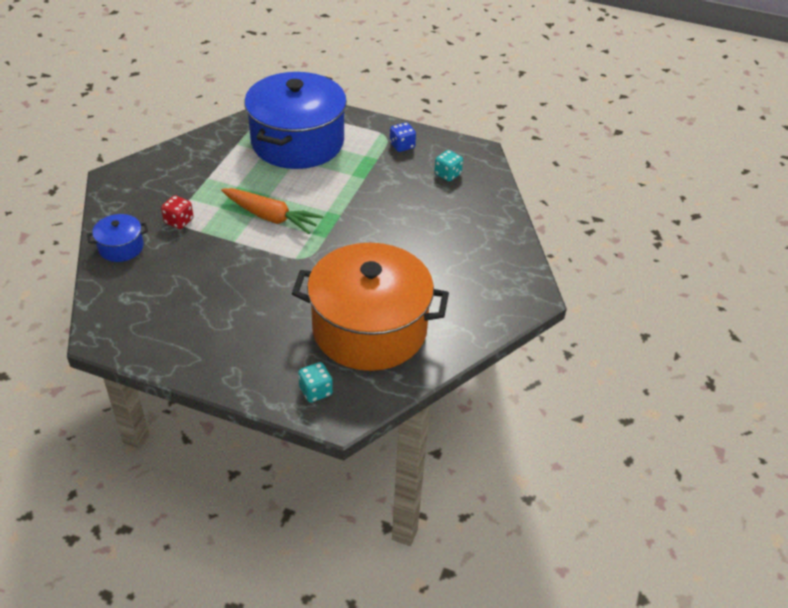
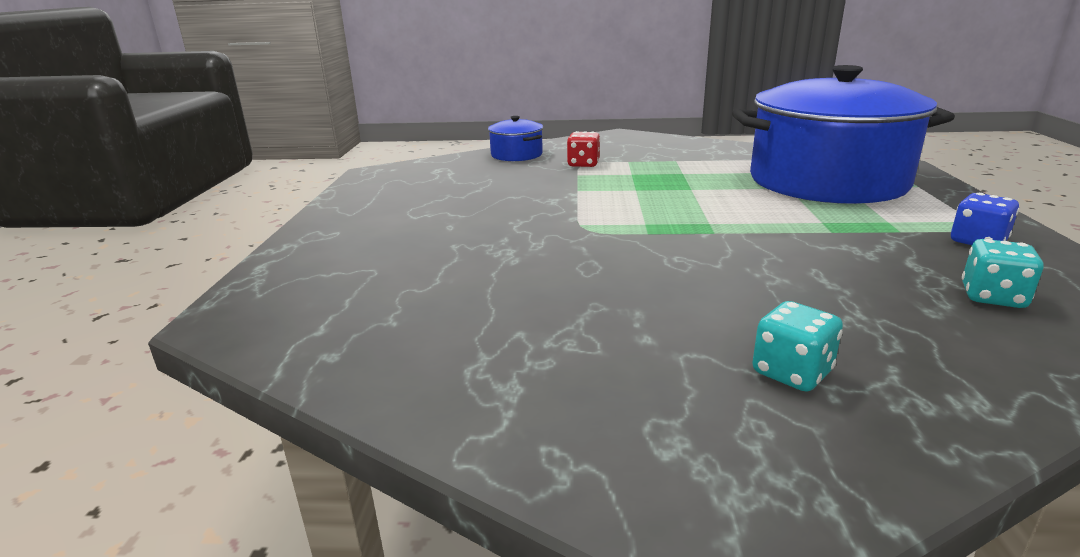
camera: 75 degrees right, 20 degrees down
(271, 217) = (647, 197): orange carrot -> none
(315, 391) = (289, 289): turquoise dice -> turquoise dice (791, 372)
(369, 329) = (452, 304): orange pot -> none

